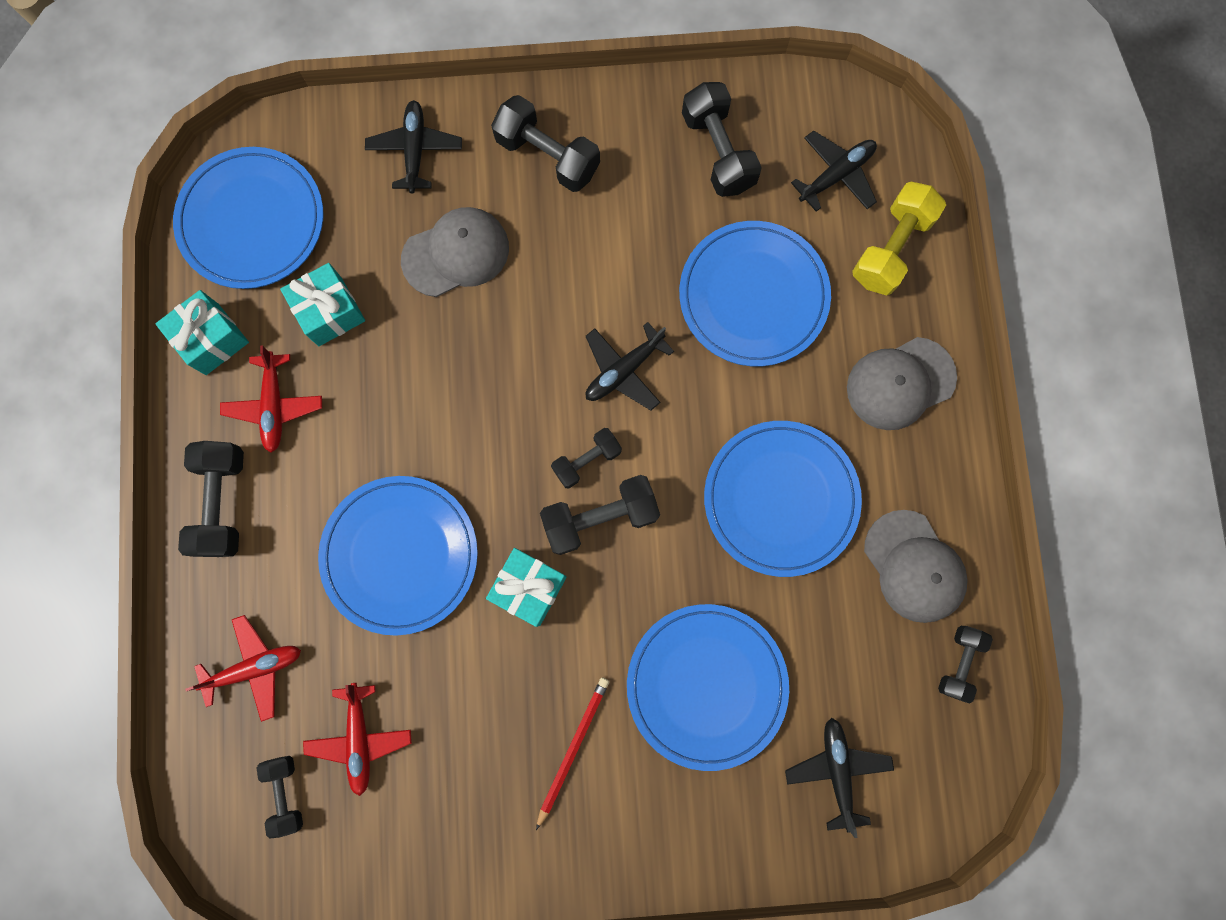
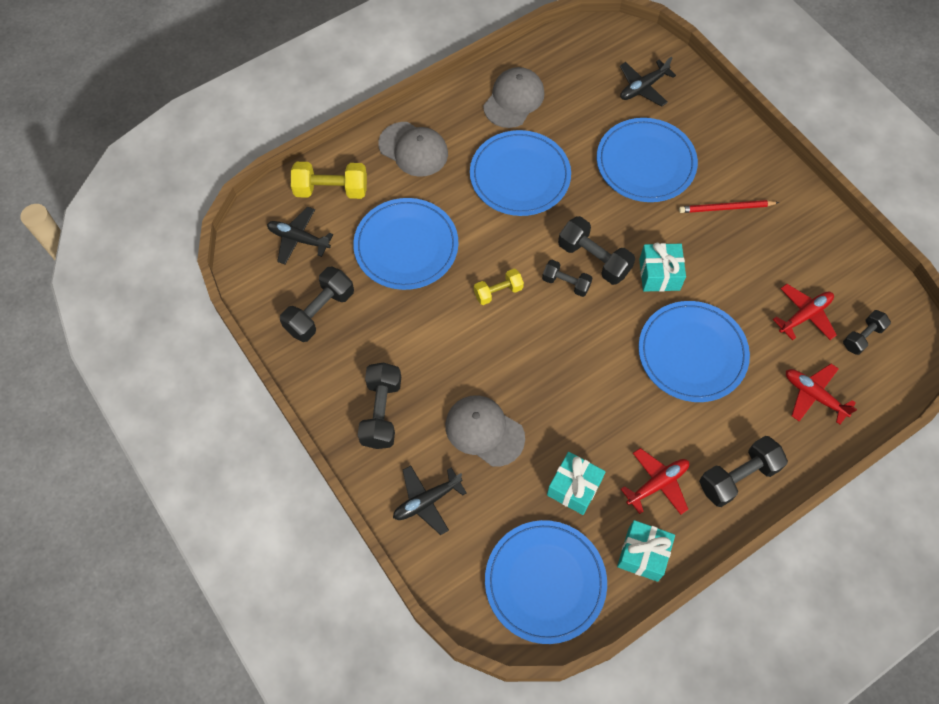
camera: 120 degrees left, 15 degrees down
(624, 370) = (498, 292): black plane -> yellow dumbbell
(958, 663) = (550, 60): black dumbbell -> none

